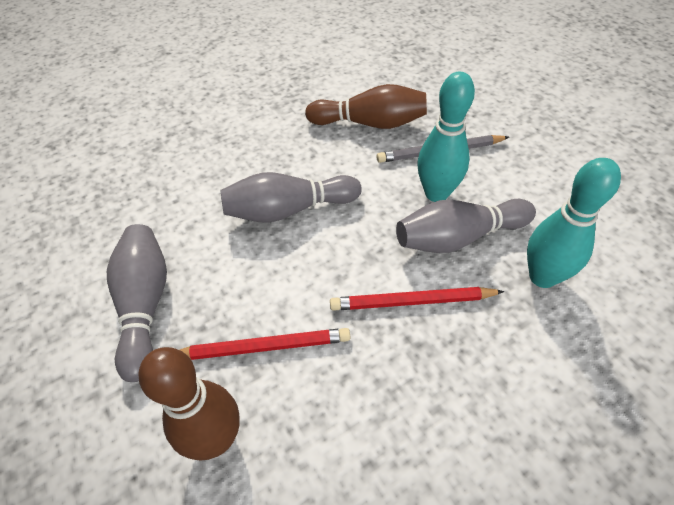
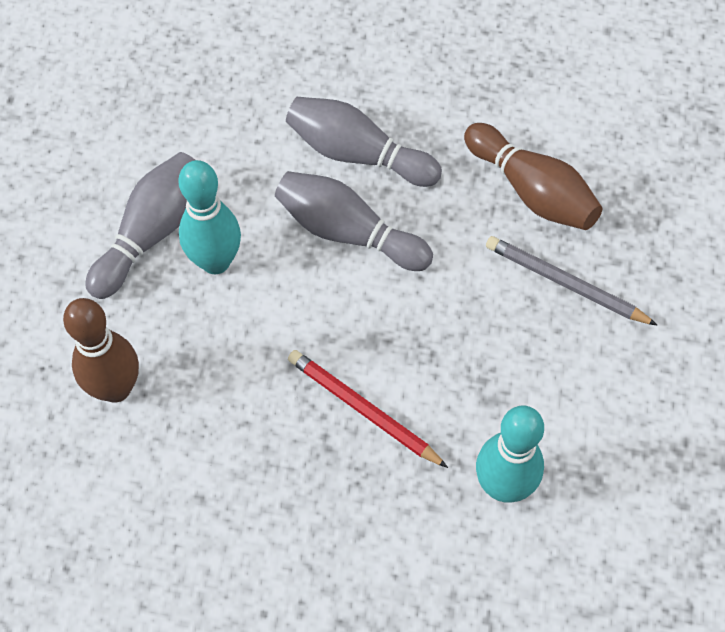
camera: 40 degrees right, 10 degrees up
(263, 347) = (208, 346): red pencil -> none
(436, 193) = (505, 327): turquoise bowling pin -> turquoise bowling pin (215, 261)
(458, 237) = (472, 387): grey bowling pin -> grey bowling pin (358, 154)

